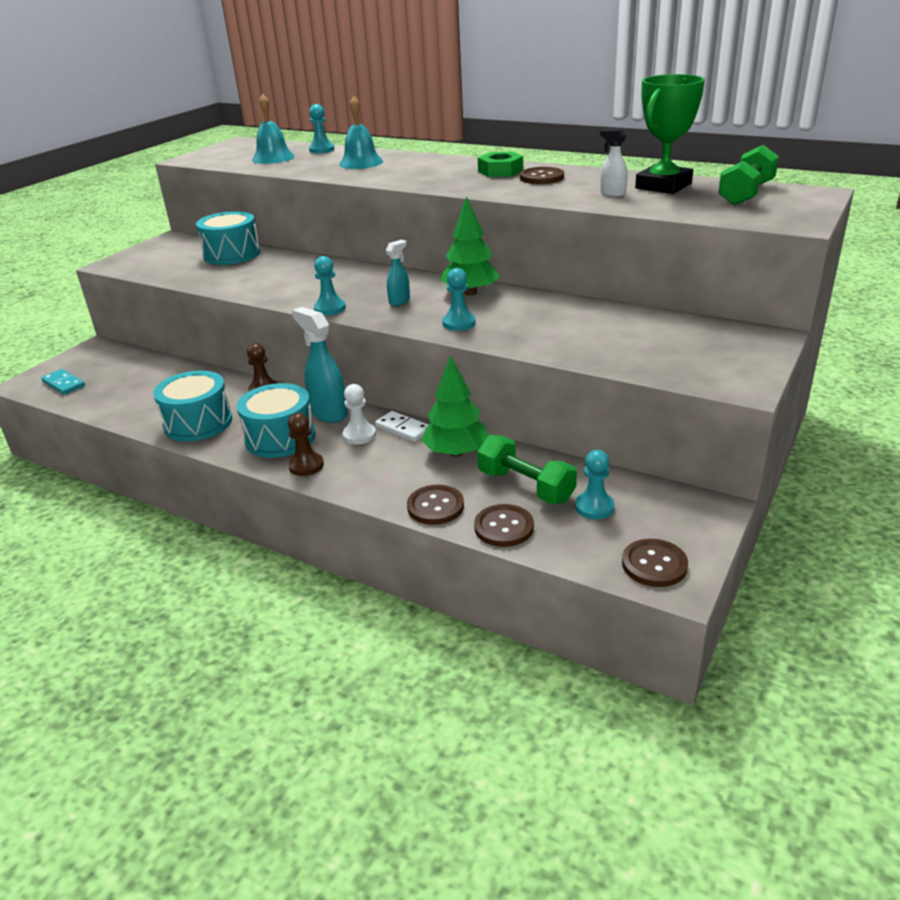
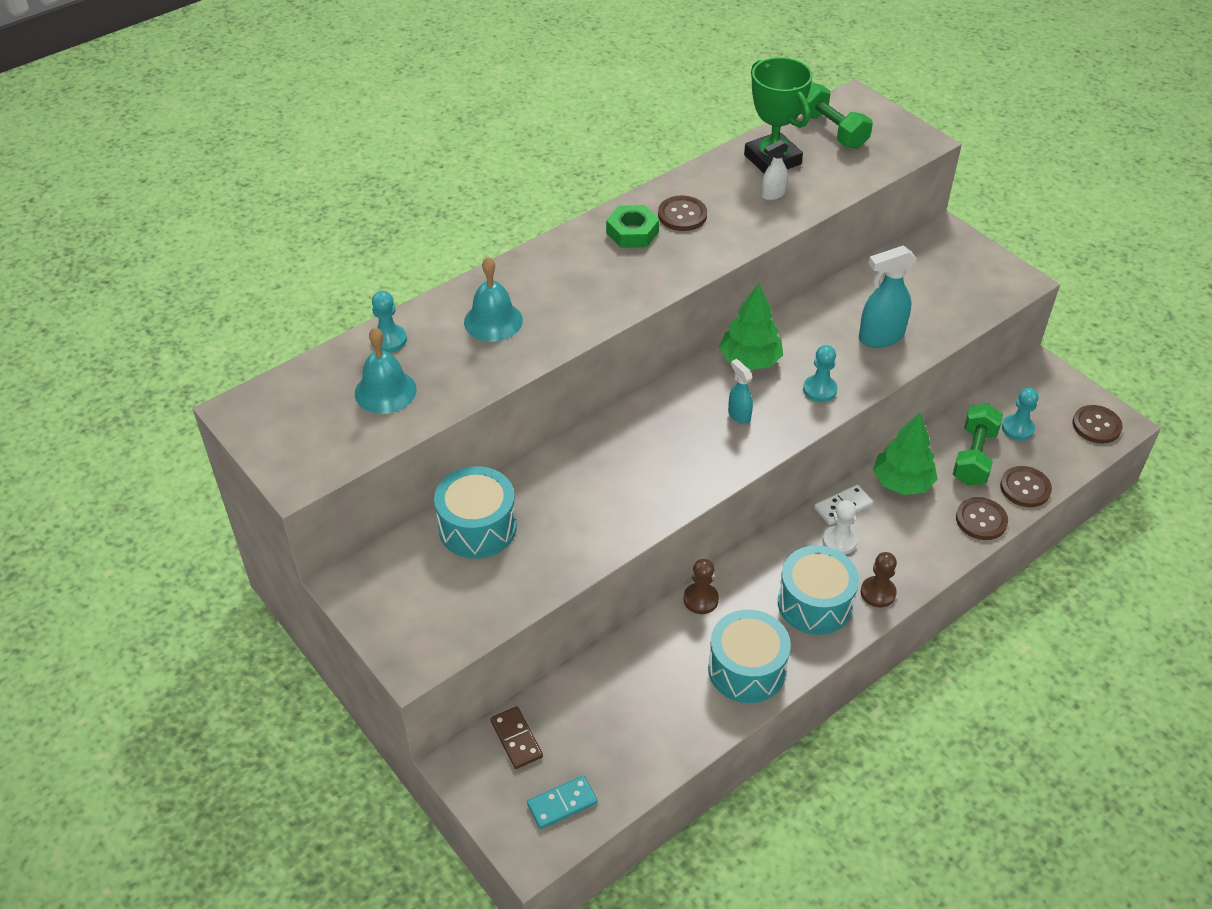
camera: 70 degrees left, 15 degrees up
(116, 358) = (516, 739): none -> brown domino
(328, 413) = (783, 555): turquoise spray bottle -> turquoise spray bottle (880, 337)
(330, 309) = (725, 472): turquoise pawn -> none
(525, 486) = (974, 456): green dumbbell -> green dumbbell turned 45 degrees counterclockwise

